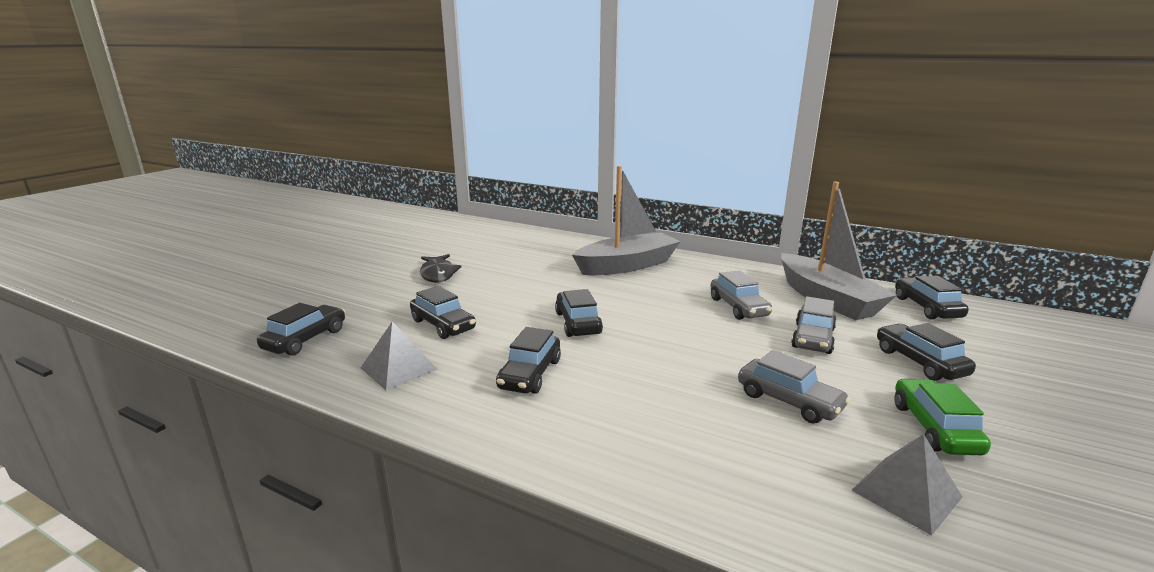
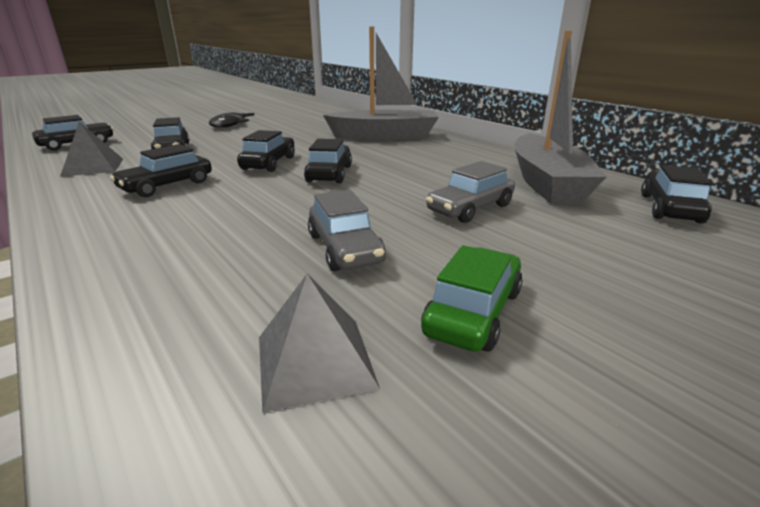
camera: 25 degrees right, 5 degrees up
(738, 307) = (434, 175): grey car -> none
(919, 362) = (569, 251): black car -> black car (329, 174)

